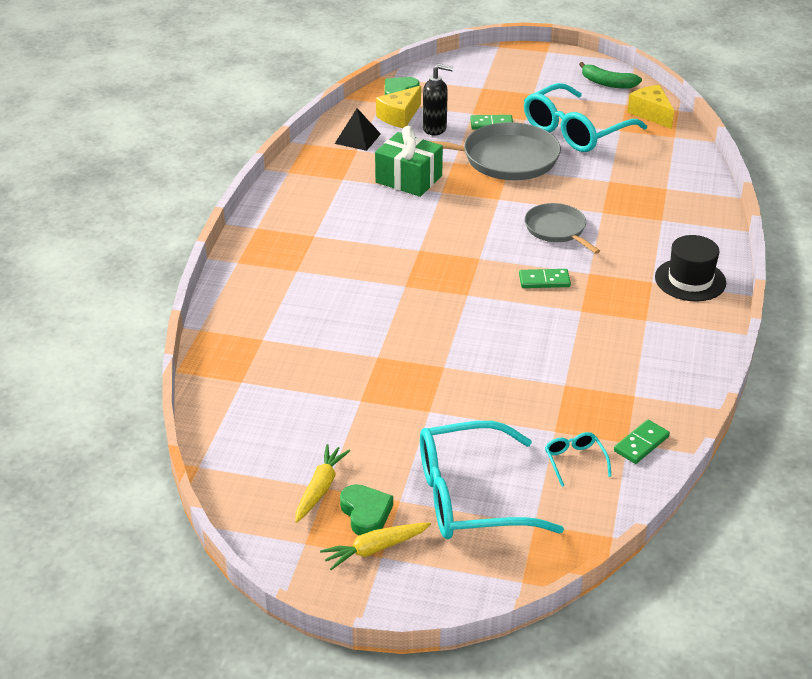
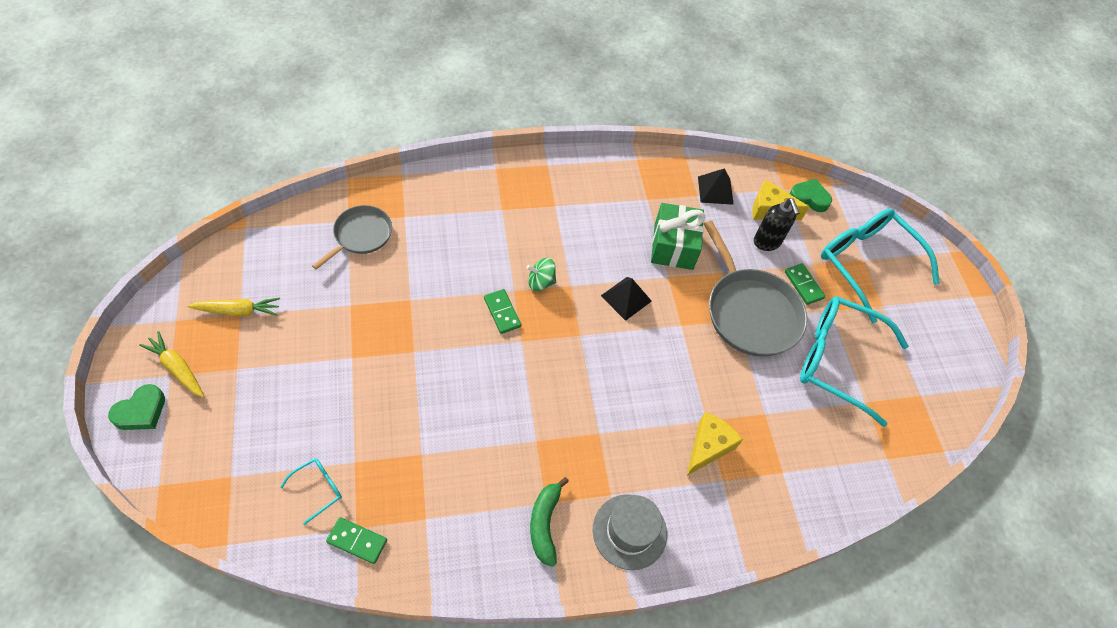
camera: 60 degrees right, 20 degrees up
(366, 513) = (216, 350): green heart -> green heart (141, 411)
(404, 267) = (540, 282): none -> green spinning top
(452, 221) = (626, 298): none -> black pyramid
(472, 497) = (252, 419): turquoise glasses -> turquoise glasses (867, 264)
(544, 281) = (569, 397): green domino -> green domino (502, 312)
(557, 229) = (656, 387): grey pan -> grey pan (361, 235)
(607, 83) = (949, 368): green banana -> green banana (545, 523)
(651, 114) = (917, 425): yellow cheese -> yellow cheese (708, 447)
(690, 280) = (629, 531): black hat -> grey hat

